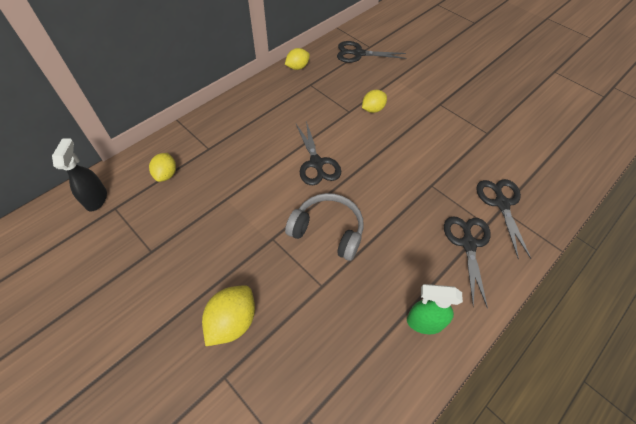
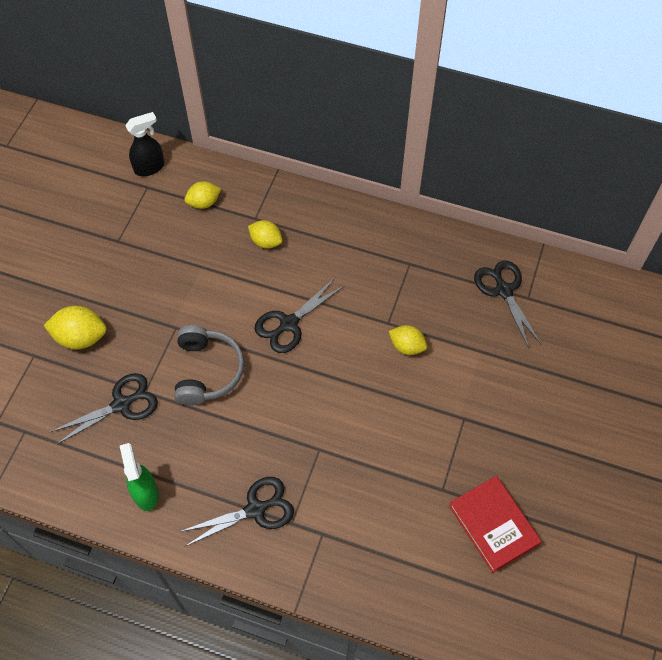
camera: 65 degrees right, 5 degrees up
(297, 67) = (431, 237): yellow lemon -> yellow lemon (266, 241)
(501, 204) = (330, 532): black scissors -> black scissors (121, 404)
(520, 120) = (493, 525): none -> red book

